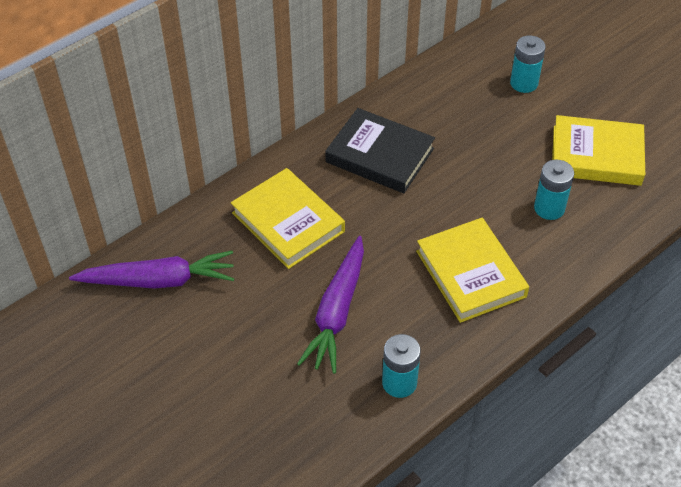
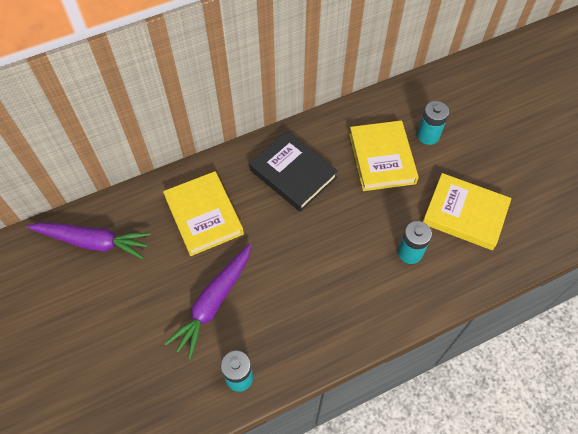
camera: 15 degrees right, 10 degrees up
(470, 274) = (327, 296): yellow book -> yellow book (381, 158)

